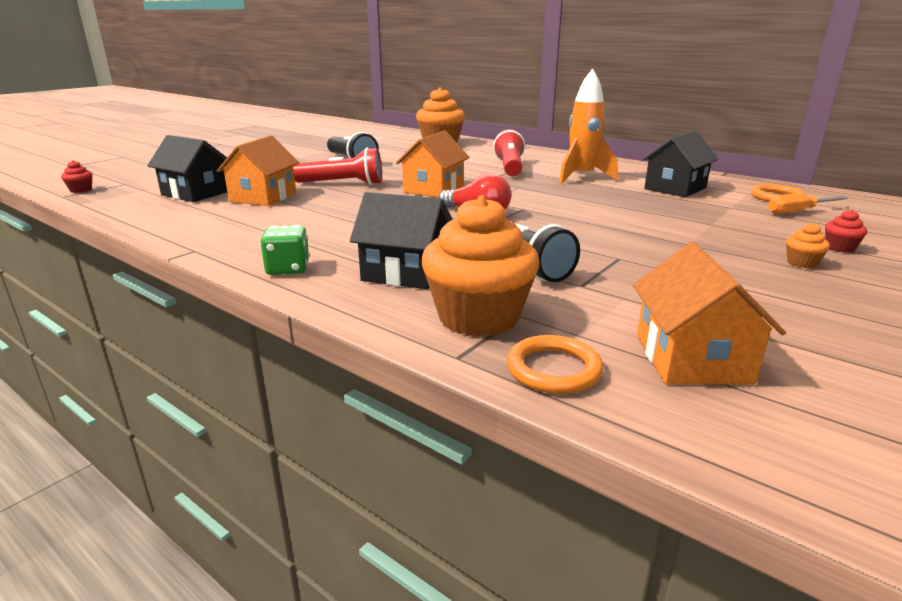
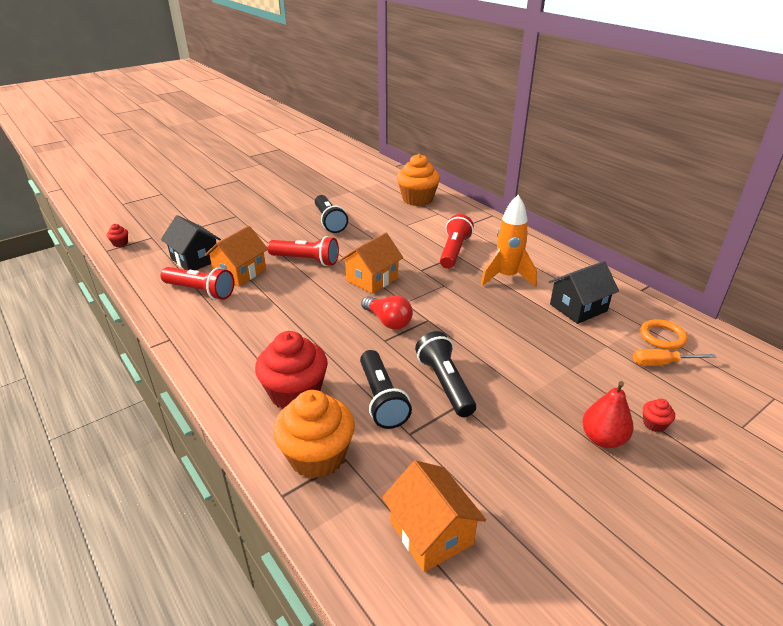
camera: 15 degrees right, 10 degrees up
(217, 213) = (200, 291): none -> red flashlight
(288, 269) = (220, 374): green dice -> none
(405, 272) = (295, 393): black house -> red cupcake
(553, 369) = (334, 522): orange ring -> none
(587, 246) = (445, 383): none -> black flashlight
(692, 358) = (431, 532): orange house -> orange house turned 45 degrees counterclockwise
(802, 263) = (603, 439): orange cupcake -> red pear

